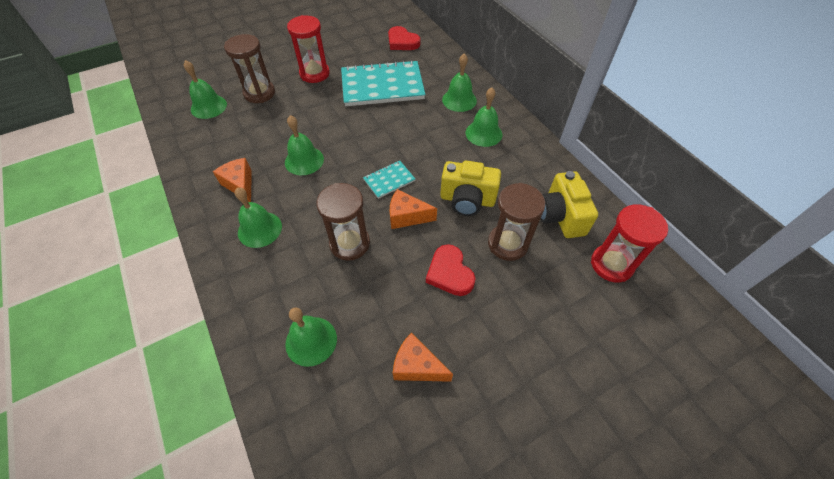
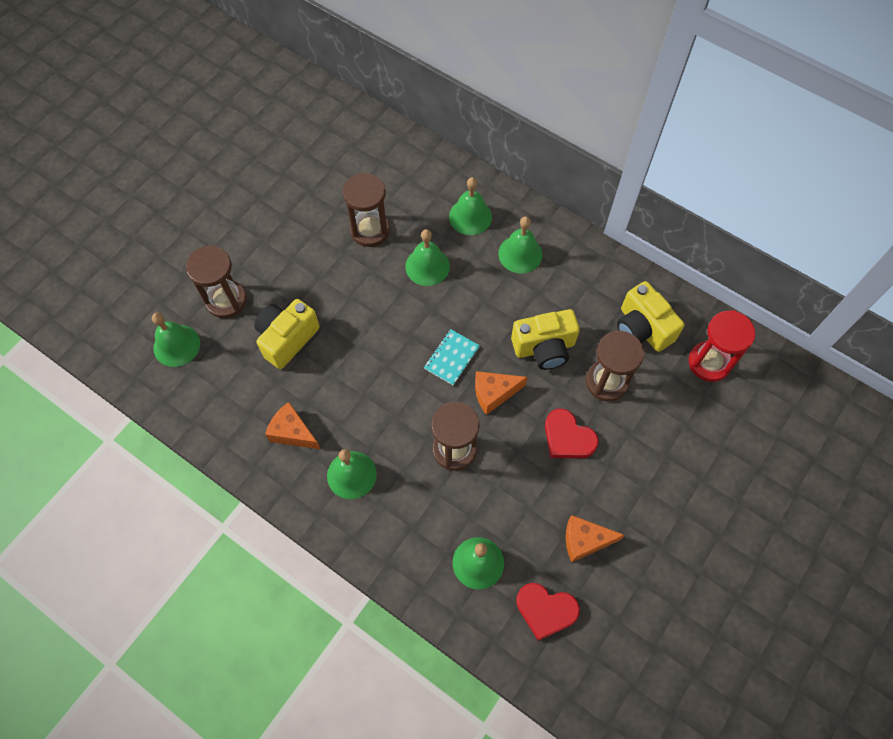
camera: 25 degrees left, 10 degrees up
(281, 127) = (287, 339): none -> yellow camera
(304, 160) = (343, 372): green bell -> green bell (427, 266)
(314, 74) = (275, 243): red hourglass -> none
(382, 86) = (370, 230): turquoise notebook -> brown hourglass
(402, 42) = (354, 149): red heart -> red heart (545, 610)

